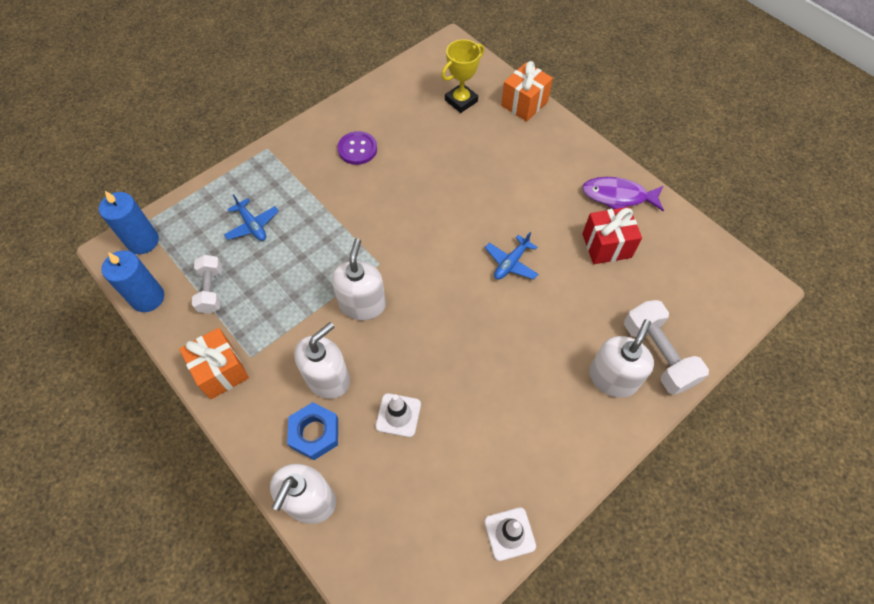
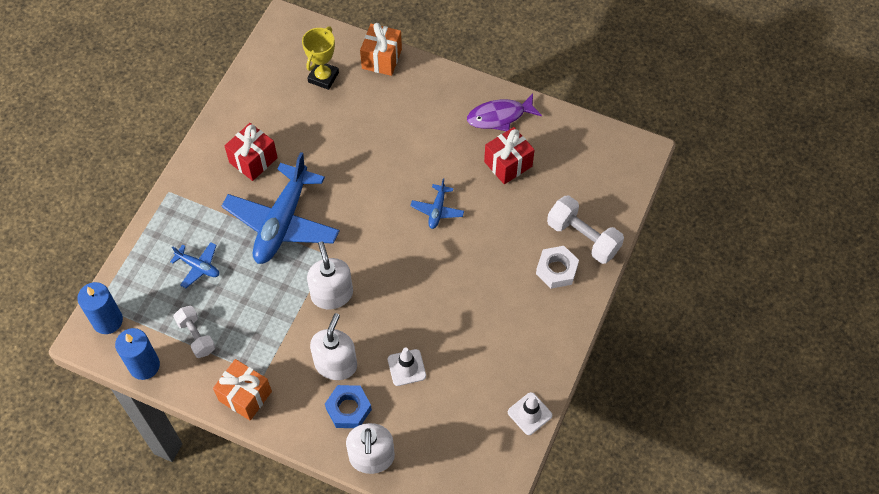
camera: 25 degrees left, 0 degrees up
(353, 215) = (282, 222): none -> blue plane
(357, 149) = (253, 160): purple button -> red gift
(612, 378) = (556, 270): white soap dispenser -> white nut

